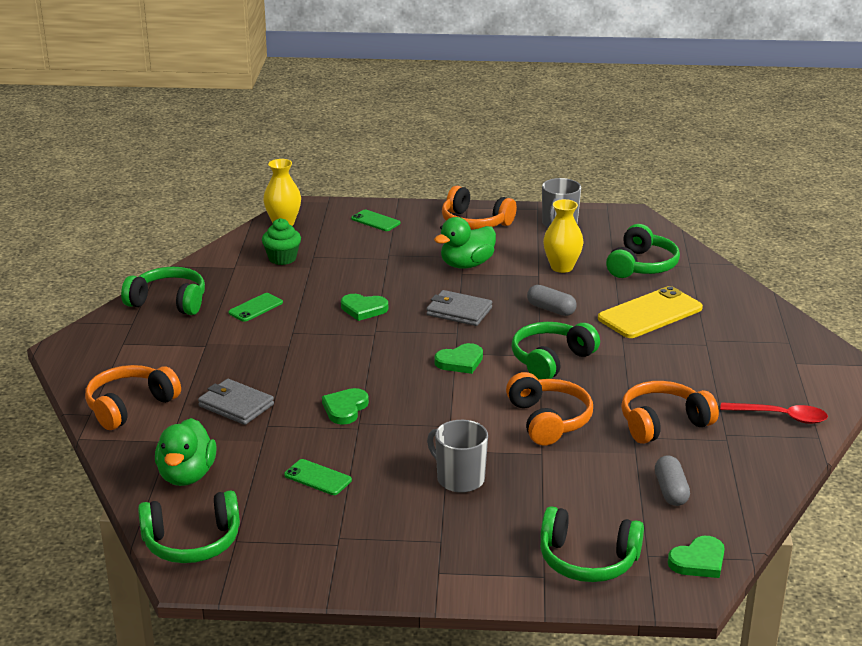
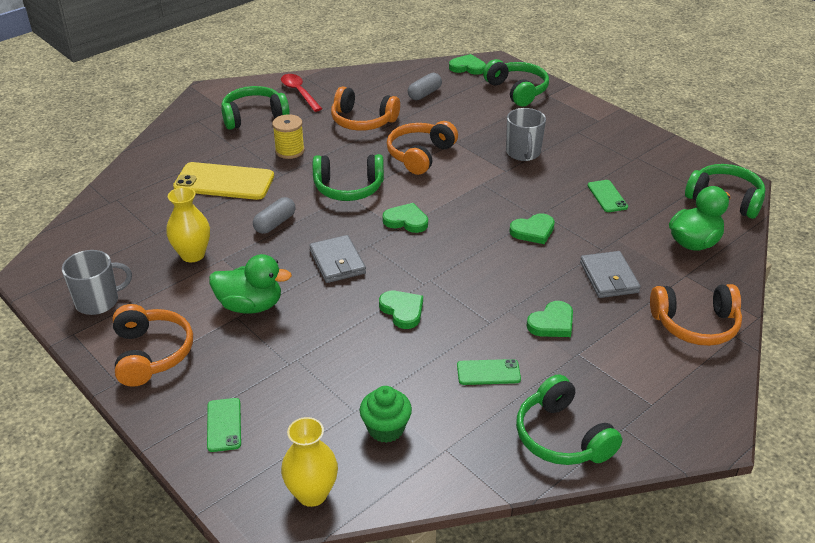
camera: 135 degrees left, 10 degrees up
(246, 353) = (552, 323): none -> green heart
(551, 309) = (275, 223): grey capsule -> grey capsule turned 45 degrees clockwise
(642, 266) = (142, 219): green headphones -> green headphones (254, 116)
(659, 361) = (290, 151): none -> yellow spool

